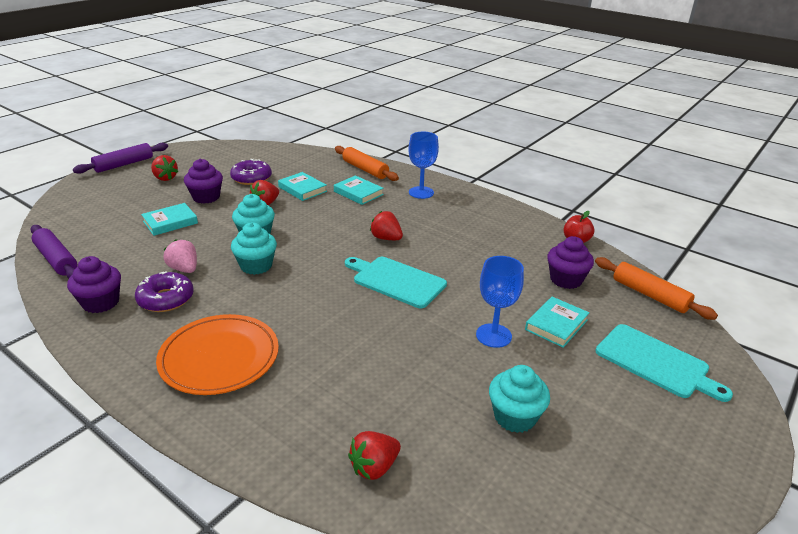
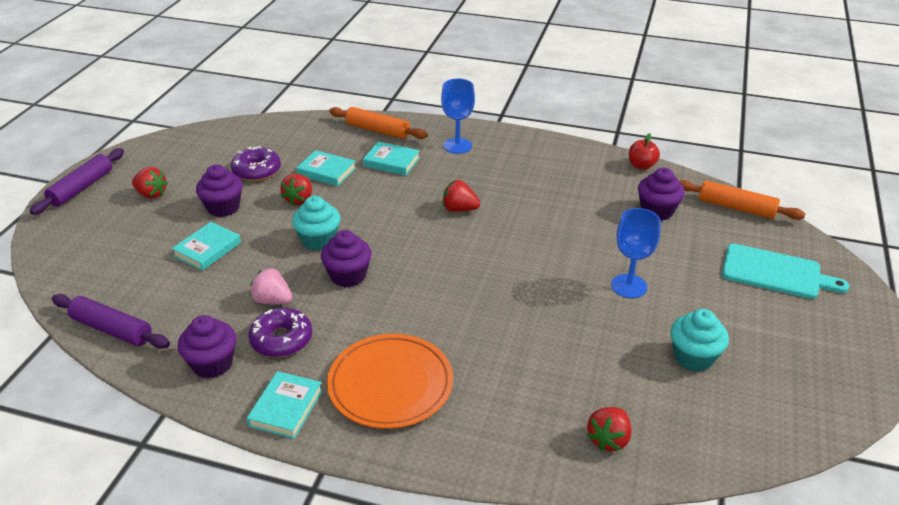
camera: 20 degrees left, 5 degrees up
(256, 266) = (348, 276): turquoise cupcake -> purple cupcake
(396, 281) = (503, 254): turquoise cutting board -> none
(556, 325) = (675, 260): turquoise book -> turquoise book (286, 408)

